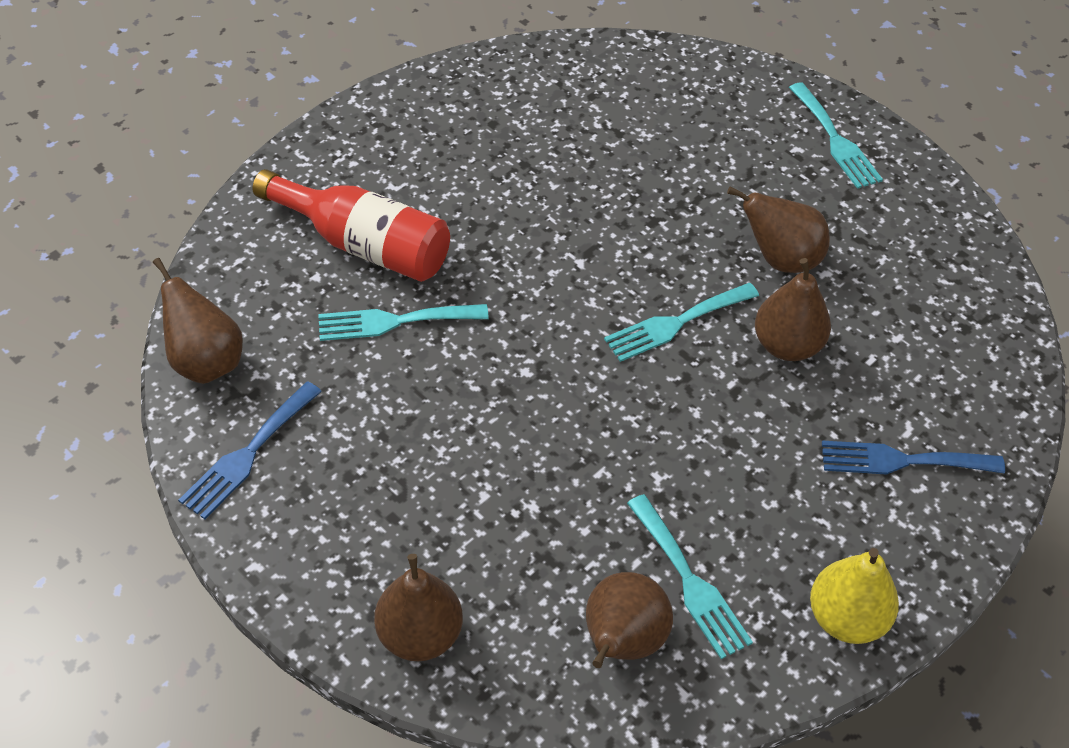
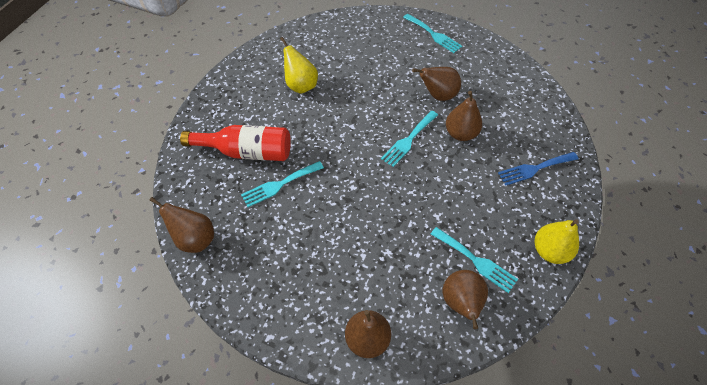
camera: 20 degrees left, 5 degrees up
(248, 454) = (238, 279): blue fork -> none
(521, 157) = (301, 85): none -> yellow pear

